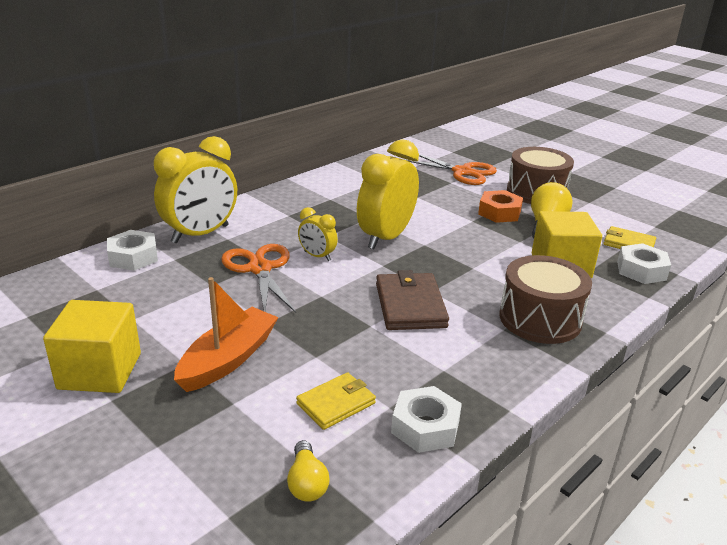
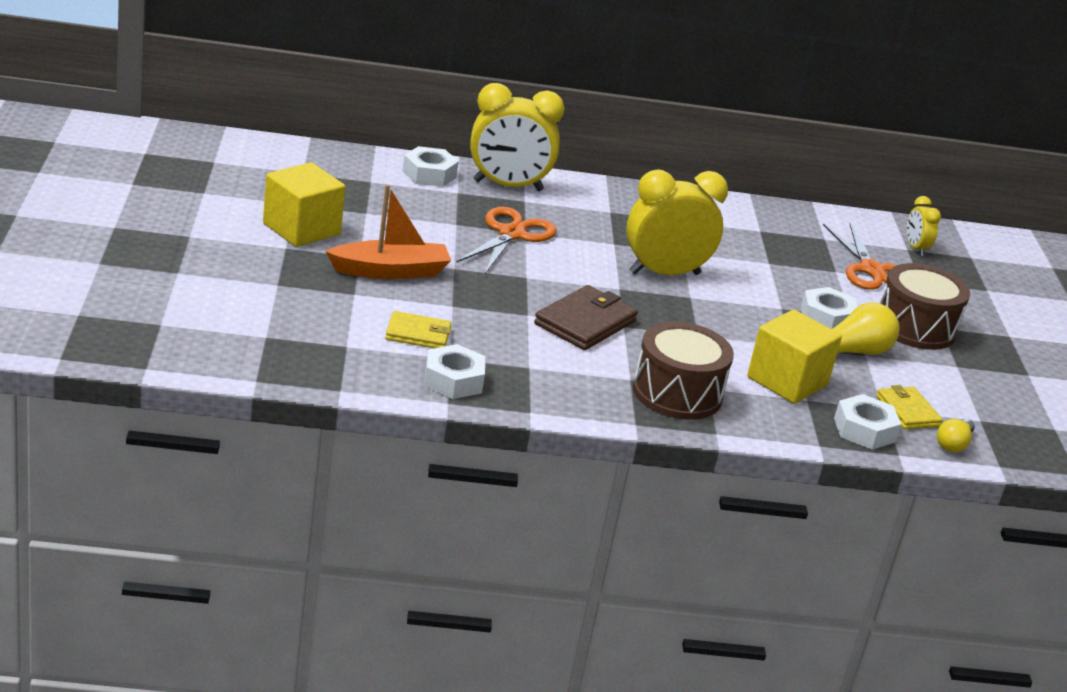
camera: 40 degrees right, 0 degrees up
(307, 483) = (332, 353): yellow light bulb -> yellow light bulb (953, 444)
(317, 256) = (575, 252): yellow clock -> yellow clock (915, 248)
(499, 212) = (827, 318): orange nut -> white nut

